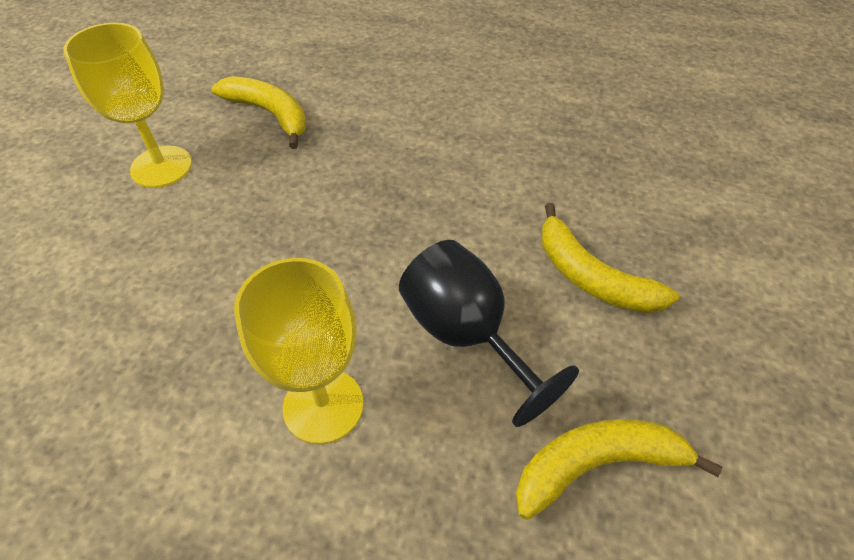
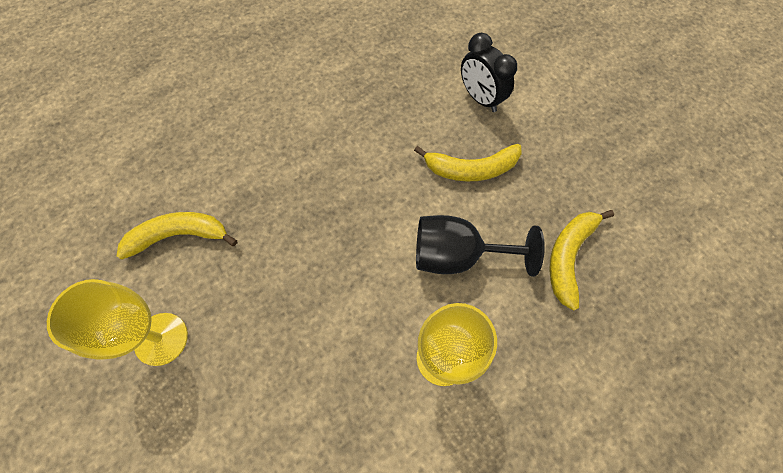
camera: 50 degrees left, 15 degrees up
(692, 226) = (480, 98): none -> black clock

